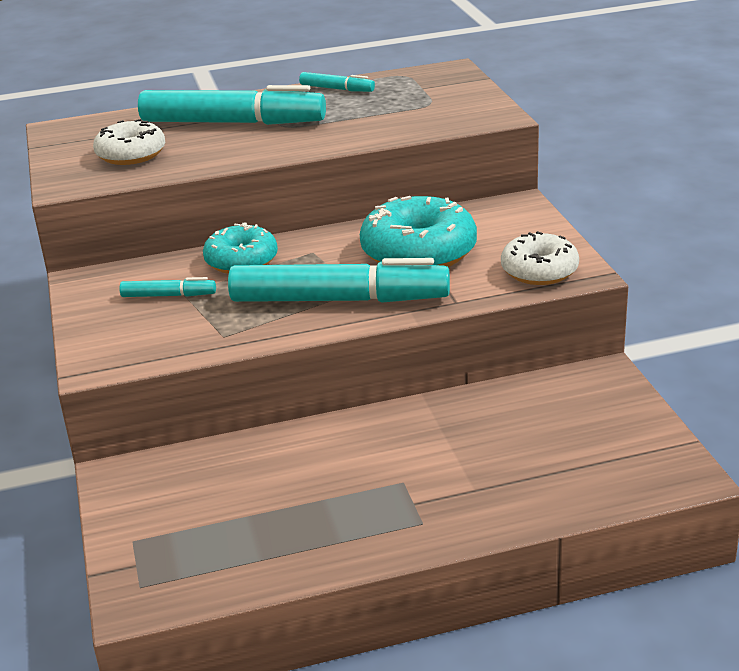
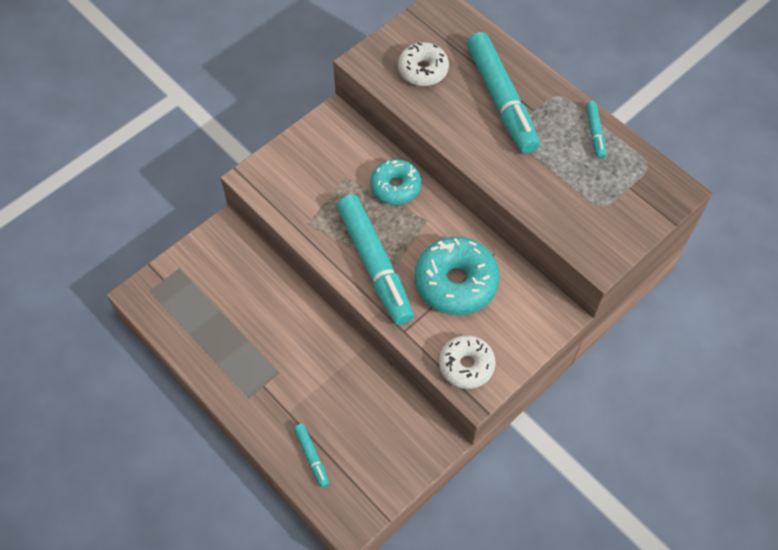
camera: 60 degrees right, 30 degrees up
(168, 295) = (337, 171): turquoise marker -> turquoise marker (312, 457)

